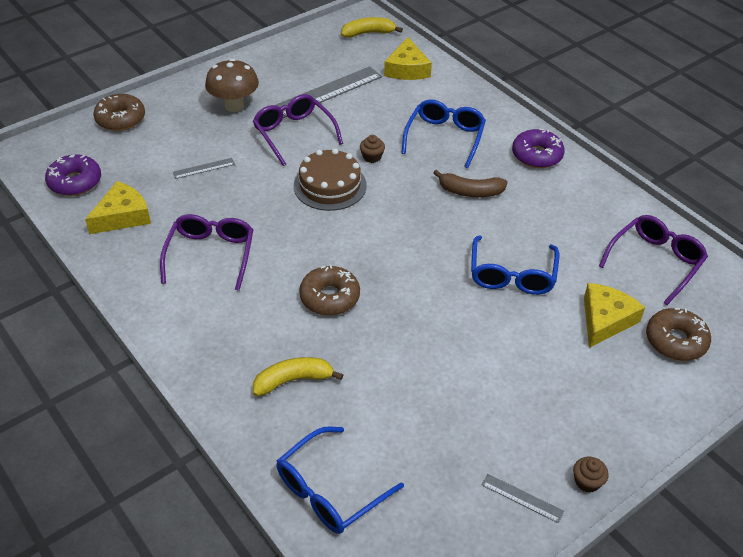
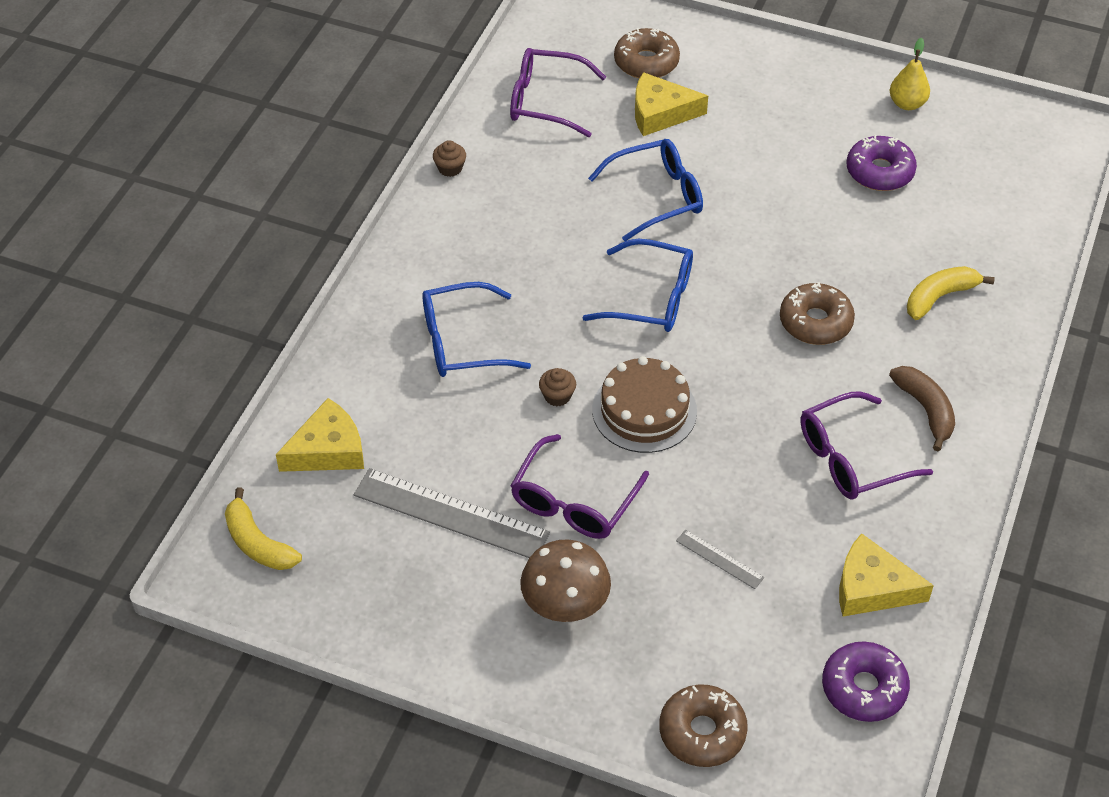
camera: 120 degrees left, 5 degrees up
(293, 380) = (939, 297): yellow banana -> yellow banana turned 105 degrees clockwise
(330, 490) = (1018, 217): blue glasses -> blue glasses (651, 298)
(470, 192) = (549, 278): brown banana -> brown banana (925, 410)
(522, 498) = (907, 104): grey ruler -> yellow pear
(537, 155) = (433, 245): purple donut -> purple donut (879, 172)
(587, 482) = (854, 73): brown cupcake -> brown cupcake (450, 168)

